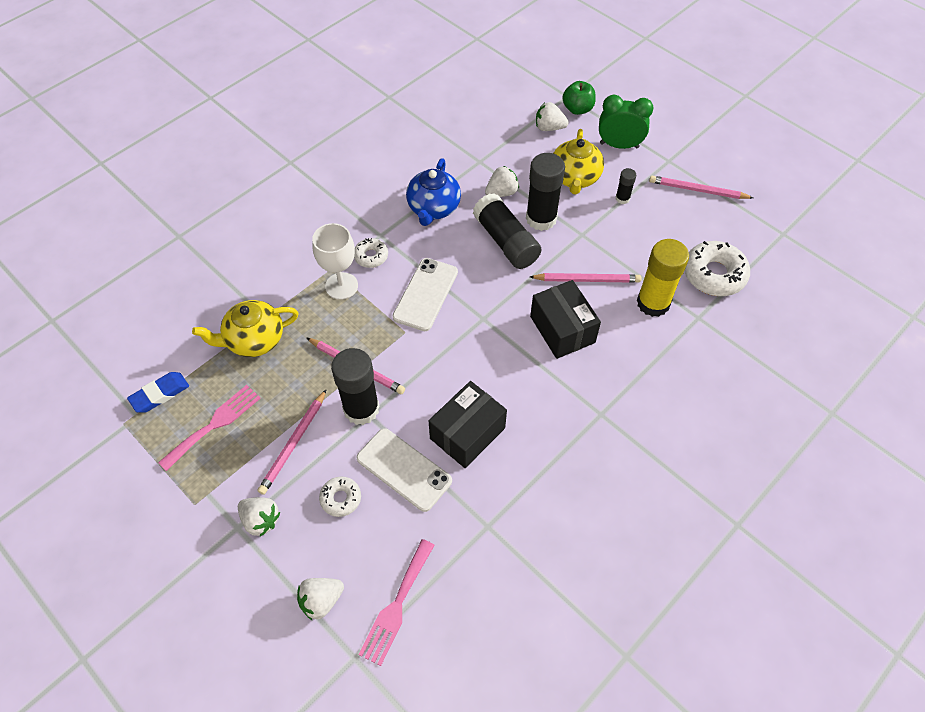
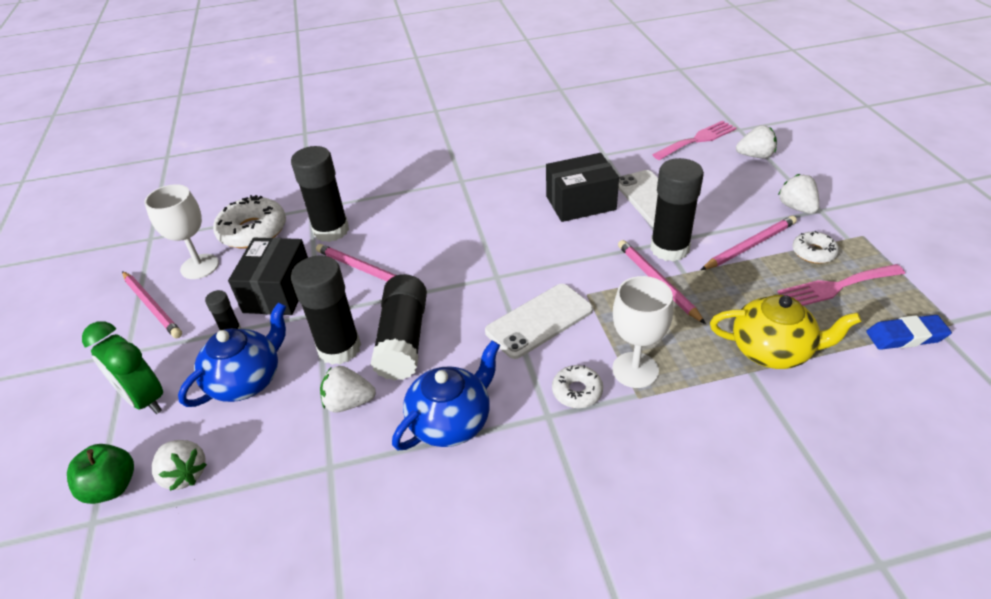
camera: 145 degrees left, 15 degrees down
(341, 498) = (717, 199): white donut -> white donut (813, 252)
(562, 329) = (431, 241): black box -> black box (278, 291)
(574, 178) = (247, 380): yellow teapot -> blue teapot
(653, 303) = (331, 230): yellow glue stick -> black glue stick
(709, 229) = (199, 266): none -> white goblet

